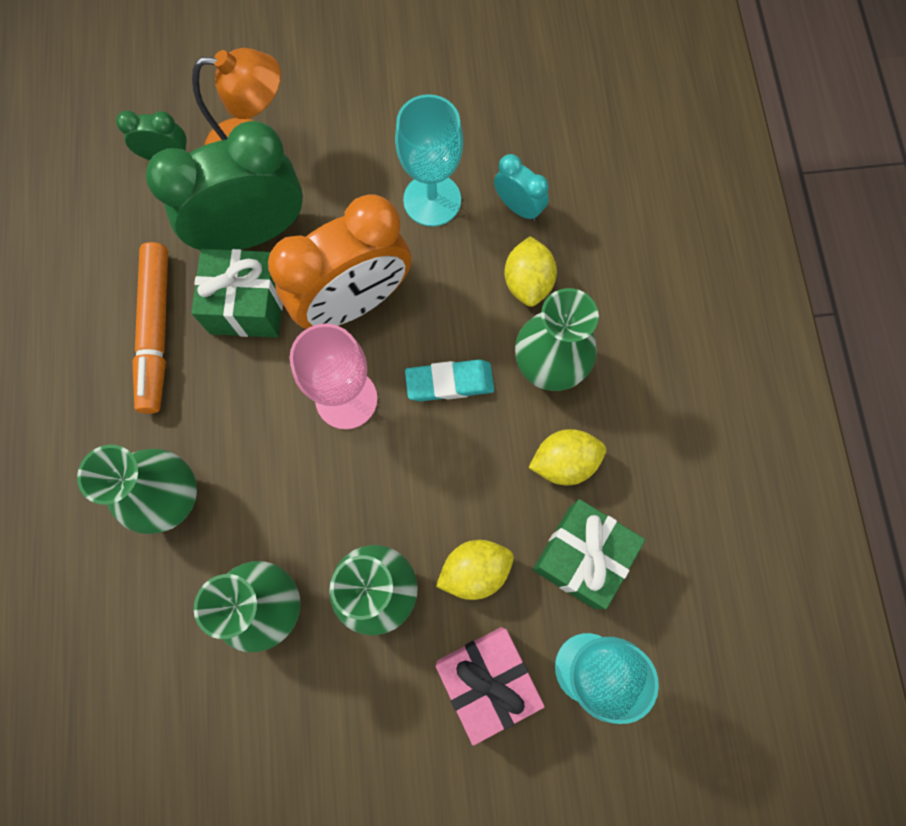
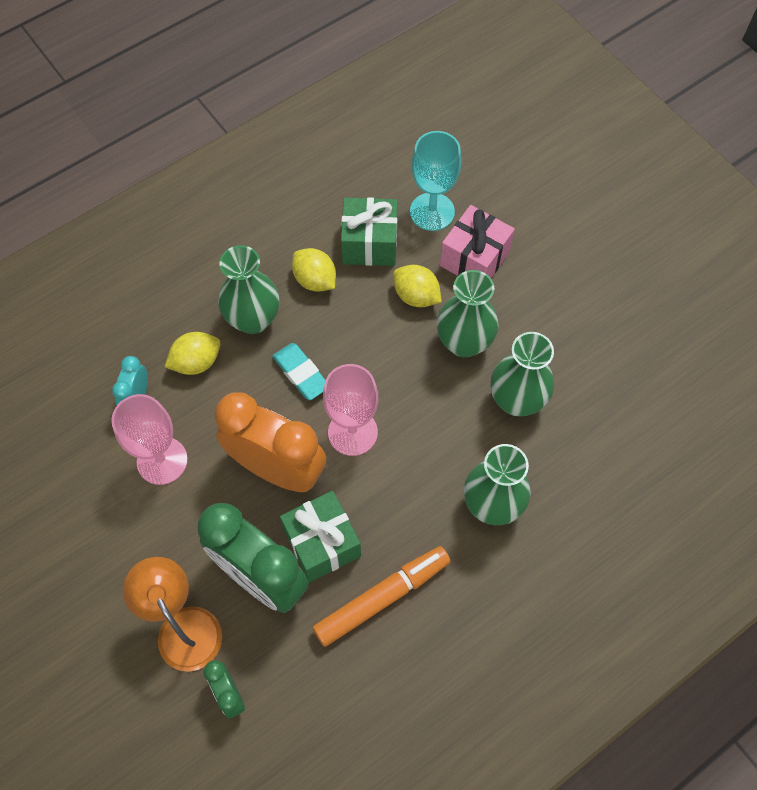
camera: 120 degrees left, 10 degrees down
(432, 200) = (162, 460): turquoise goblet -> pink goblet

